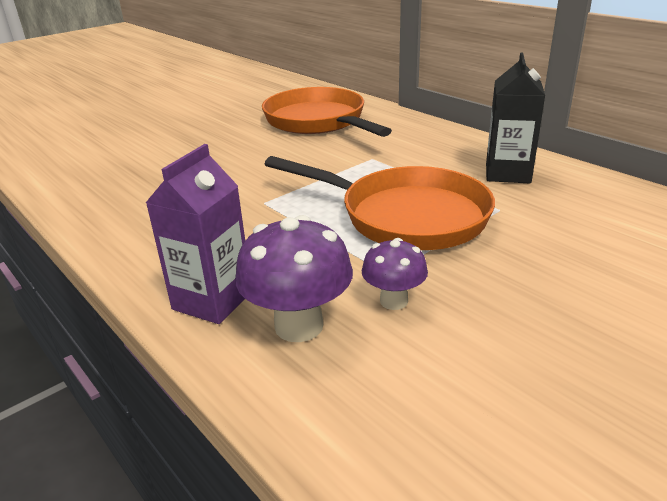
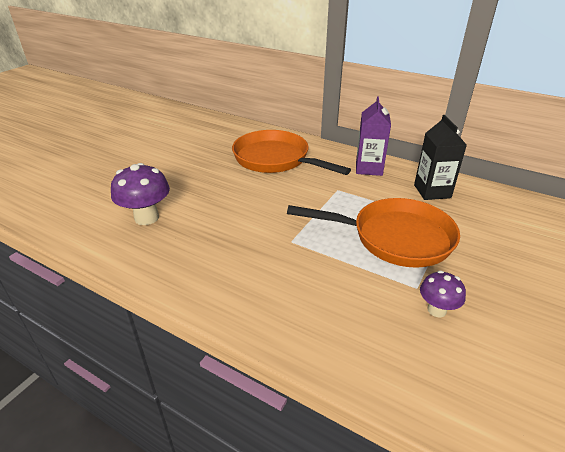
camera: 20 degrees left, 5 degrees up
(212, 300) = (321, 336): purple carton -> purple carton (369, 168)
(299, 326) = (393, 344): purple mushroom -> purple mushroom (146, 218)

